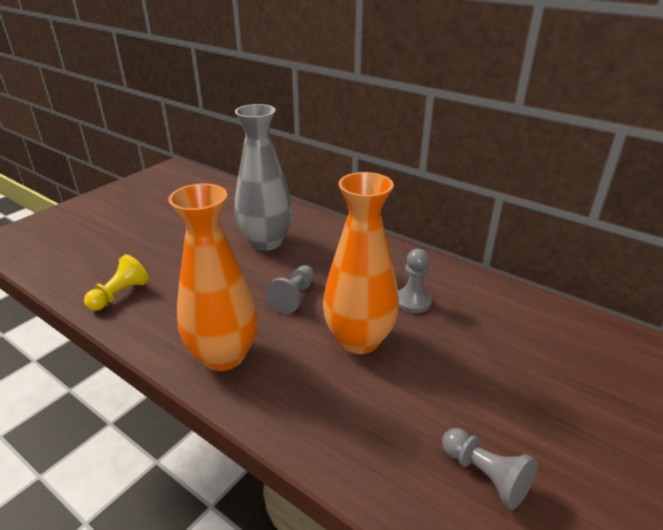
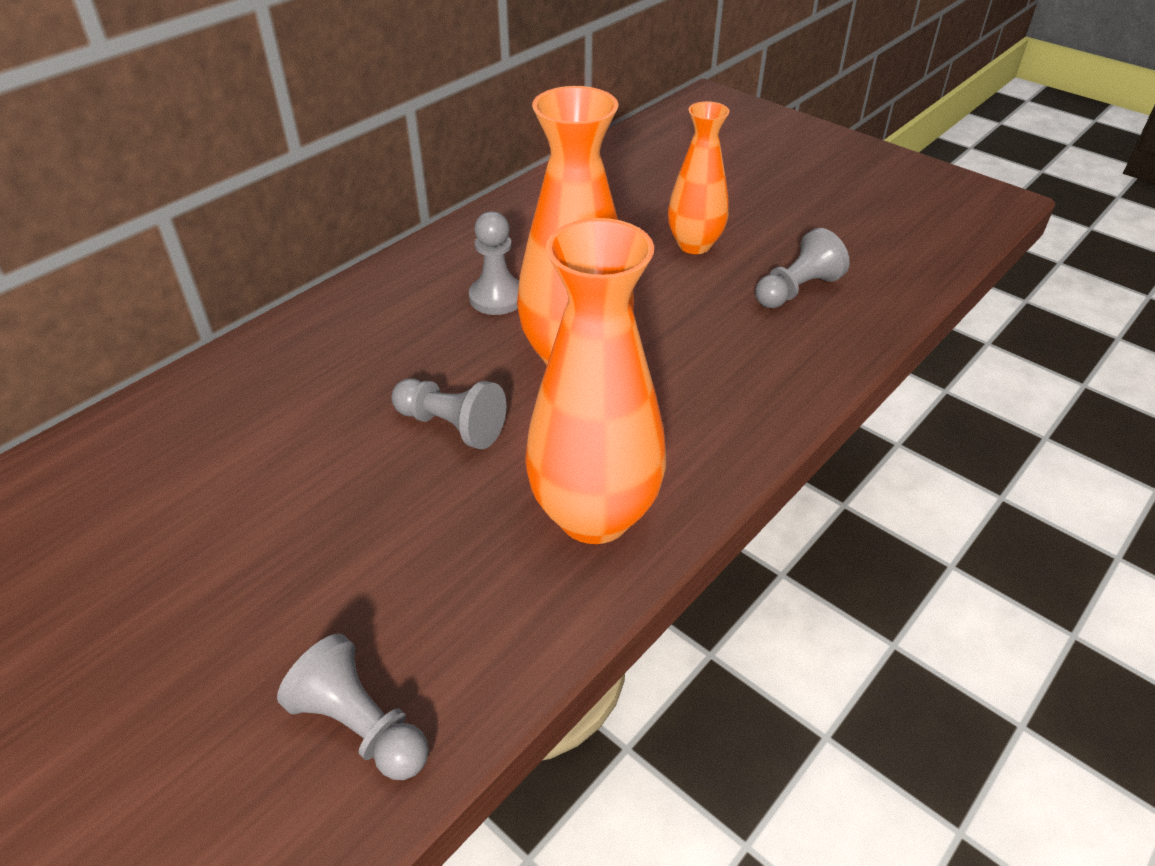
camera: 85 degrees left, 10 degrees up
(120, 294) = (361, 726): yellow pawn -> grey pawn
(266, 242) = (241, 465): grey vase -> none
(524, 401) = (694, 245): none -> orange vase

